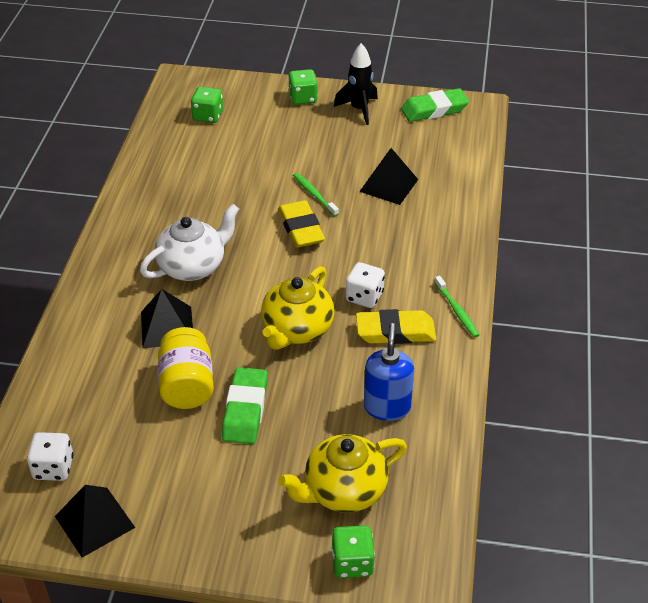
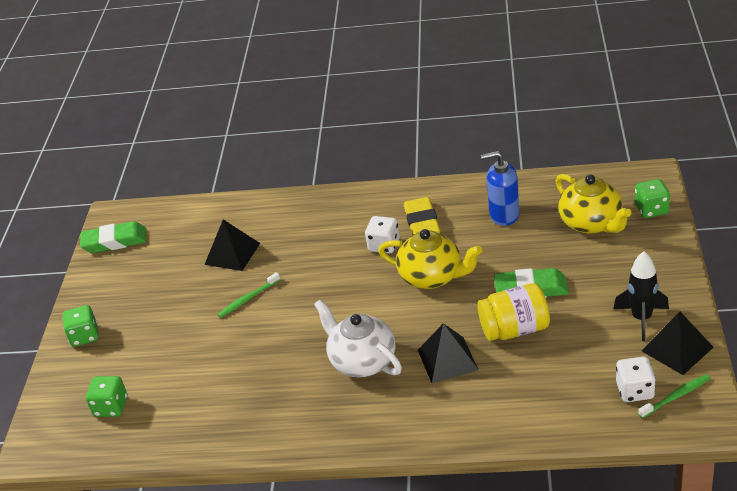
camera: 90 degrees left, 5 degrees down
(301, 228) = (299, 298): yellow eraser -> none
(359, 109) = (110, 291): black rocket -> black rocket (641, 319)
(434, 110) = (115, 241): green eraser -> green eraser turned 75 degrees counterclockwise
(457, 311) = (391, 194): green toothbrush -> green toothbrush (676, 396)

